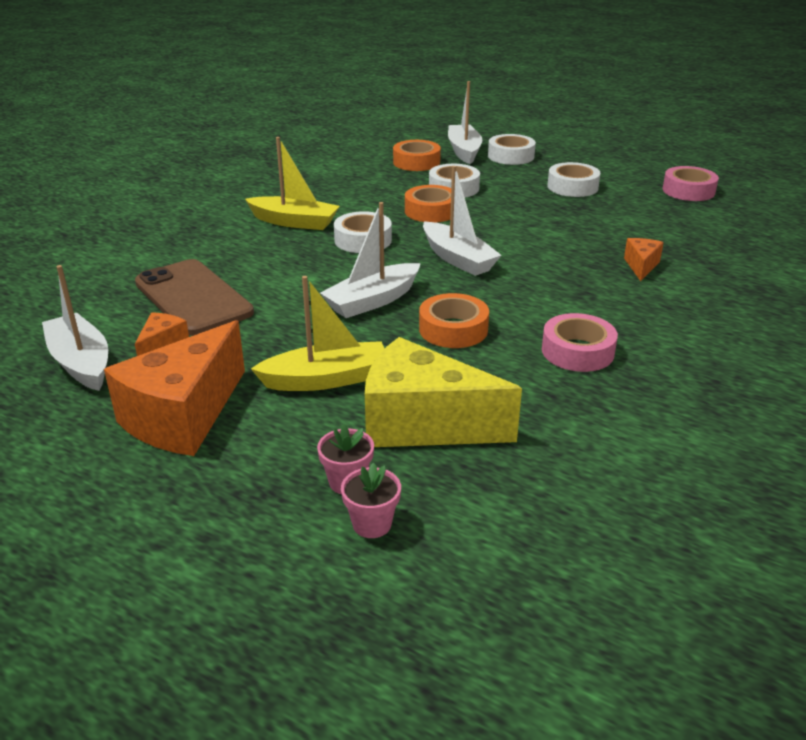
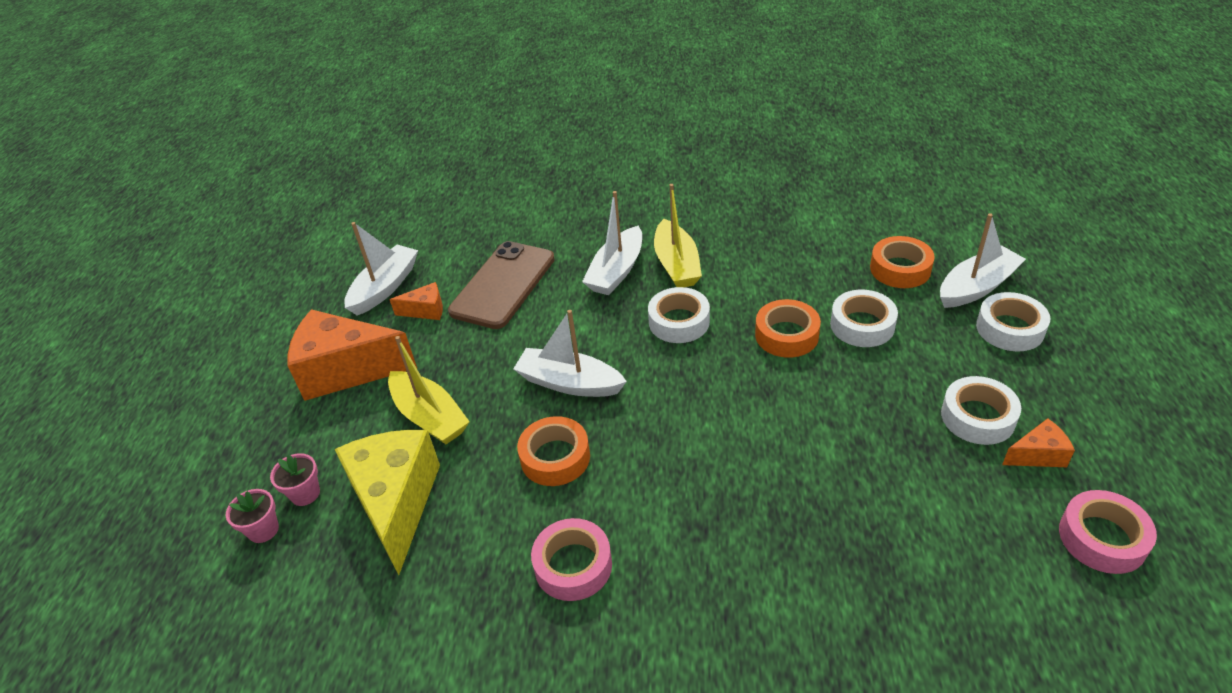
camera: 65 degrees right, 10 degrees up
(458, 259) = (696, 401): white boat -> white boat (616, 271)
(641, 266) = (809, 558): orange cheese -> orange cheese (1038, 455)

